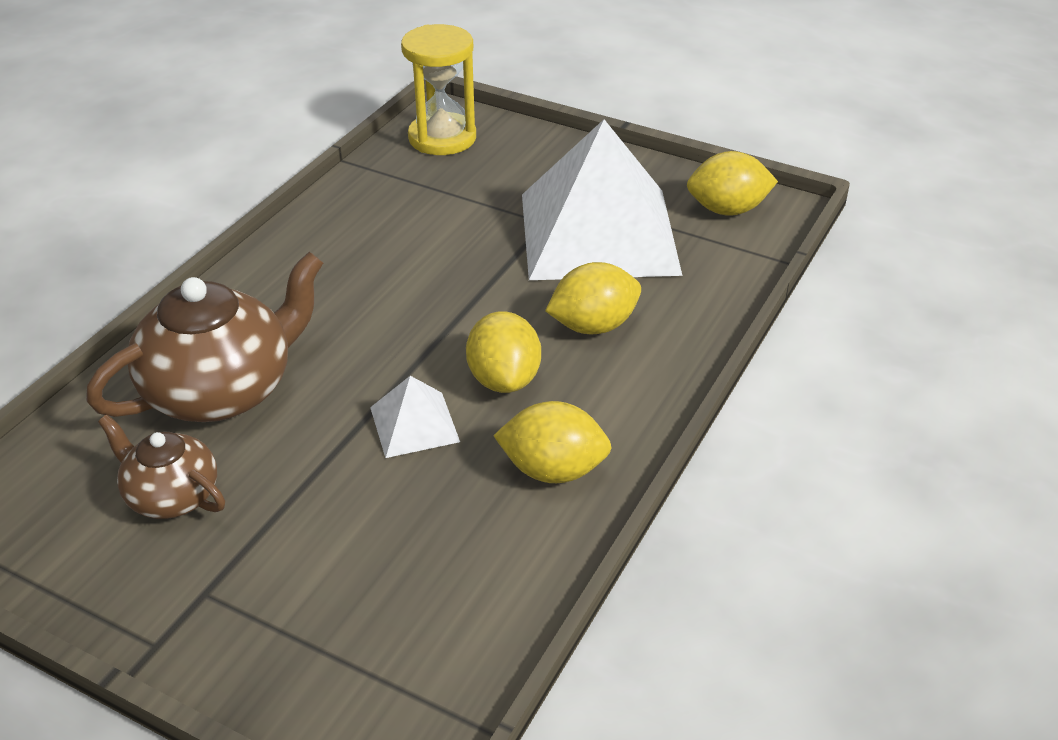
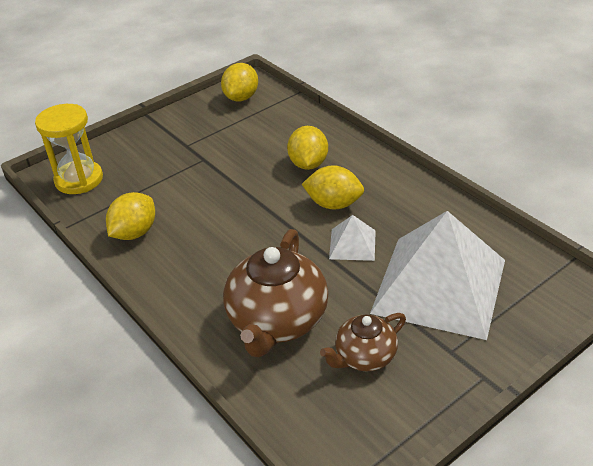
camera: 65 degrees left, 0 degrees up
(222, 390) = (277, 321): brown teapot -> brown teapot turned 150 degrees counterclockwise
(553, 470) = (412, 203): yellow lemon -> yellow lemon (134, 233)
(598, 233) = (228, 143): white pyramid -> white pyramid (439, 286)

